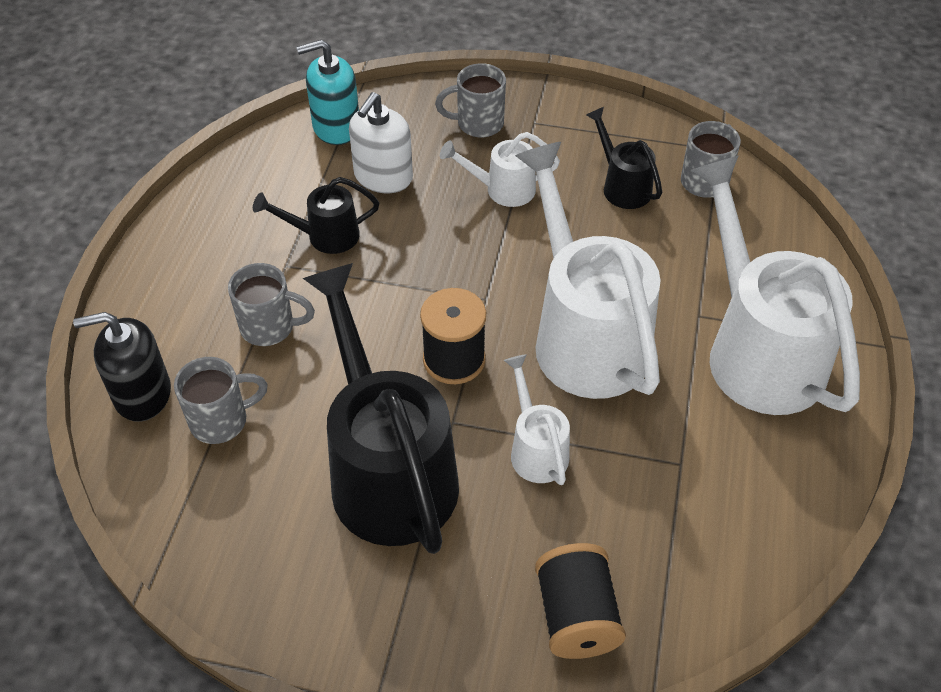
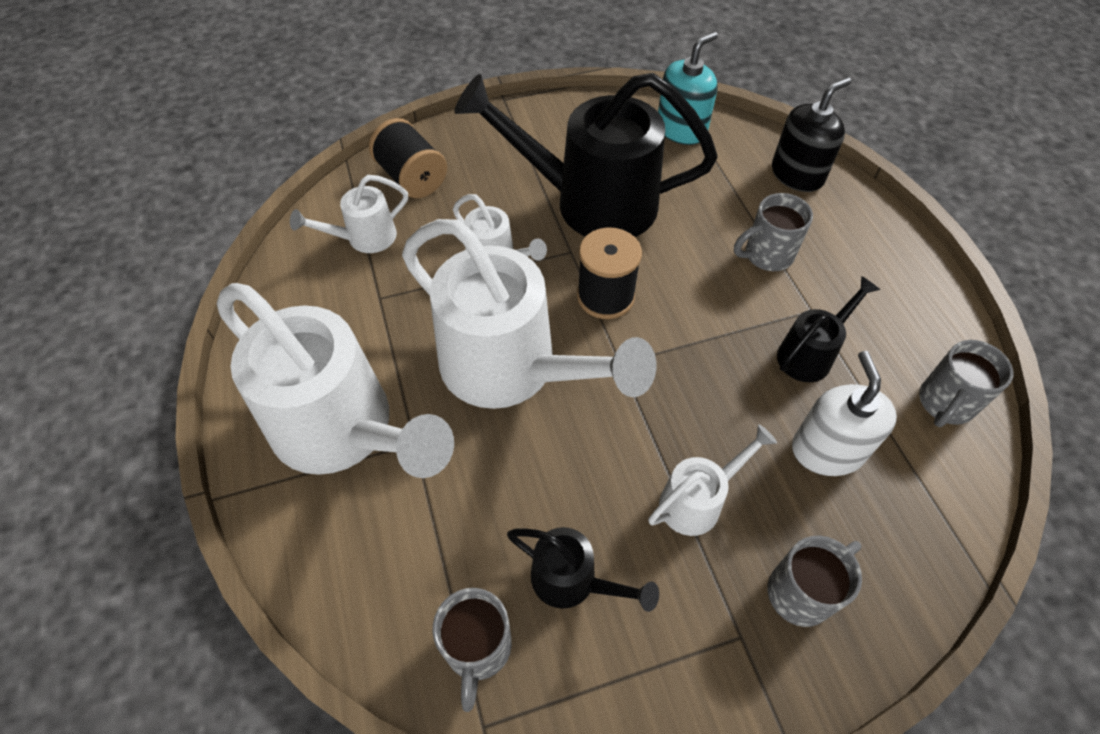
camera: 150 degrees right, 5 degrees up
(221, 420) = (728, 182): grey mug -> grey mug (945, 403)
(336, 127) = (940, 493): turquoise soap dispenser -> turquoise soap dispenser (681, 129)
(388, 470) = (591, 202): black watering can -> black watering can turned 150 degrees clockwise
(671, 549) = (364, 238): none -> white watering can

